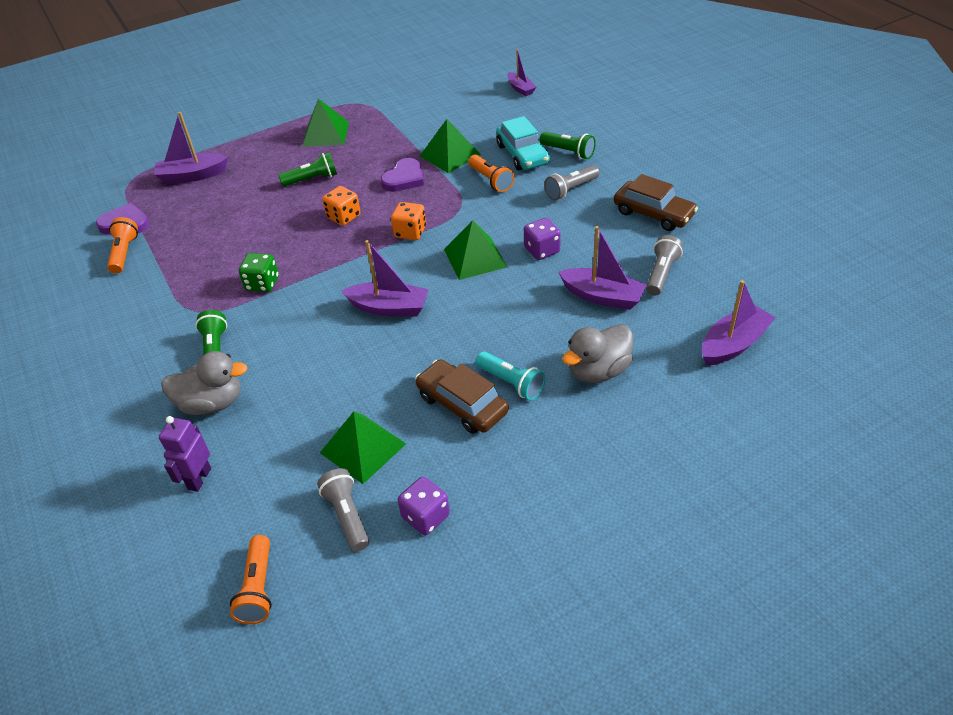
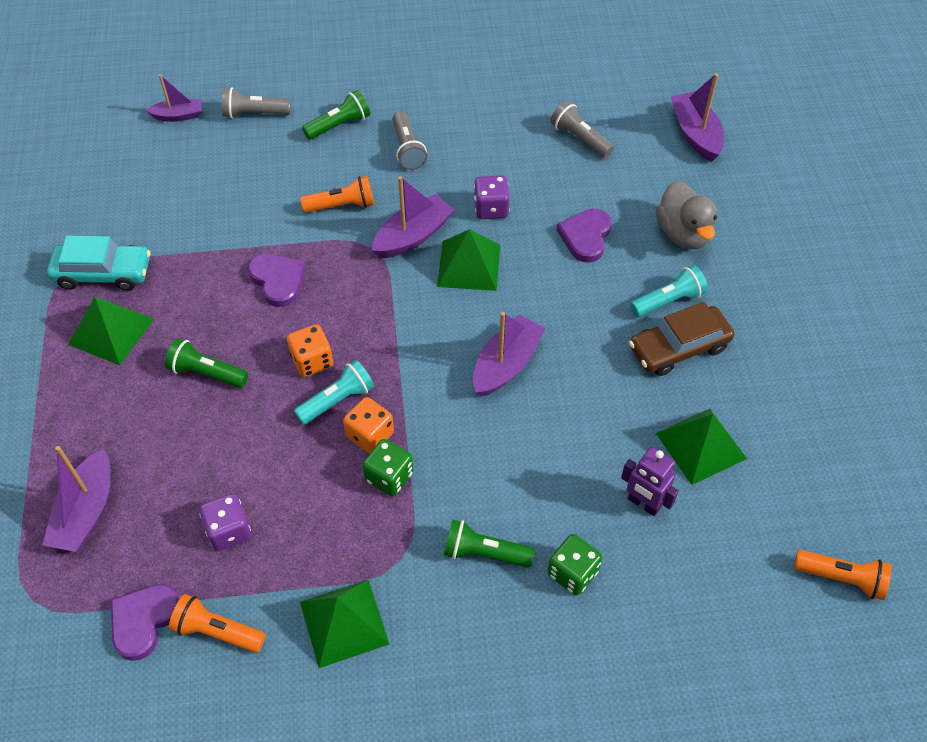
camera: 70 degrees left, 10 degrees up
(199, 479) = (682, 606): purple robot -> purple robot (643, 504)
(212, 403) = (572, 573): grey duck -> green dice
(312, 179) = (207, 373): green flashlight -> green flashlight turned 75 degrees counterclockwise
(316, 239) = (337, 400): none -> turquoise flashlight
(347, 516) = (781, 482): grey flashlight -> grey flashlight (254, 113)
(410, 232) = (387, 306): orange dice -> orange dice (370, 435)
(426, 516) = (804, 419): purple dice -> purple dice (229, 531)
(450, 155) = (263, 224): green pyramid -> green pyramid (344, 622)
(522, 154) = (313, 162): turquoise car -> turquoise car (103, 273)
(549, 311) = (585, 237): none -> purple heart
(602, 297) = (587, 191): purple boat -> purple boat (413, 236)
(653, 213) = (489, 107): brown car -> none

